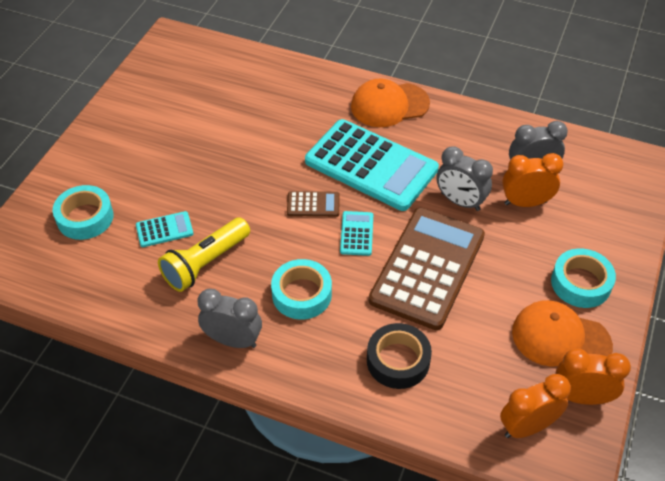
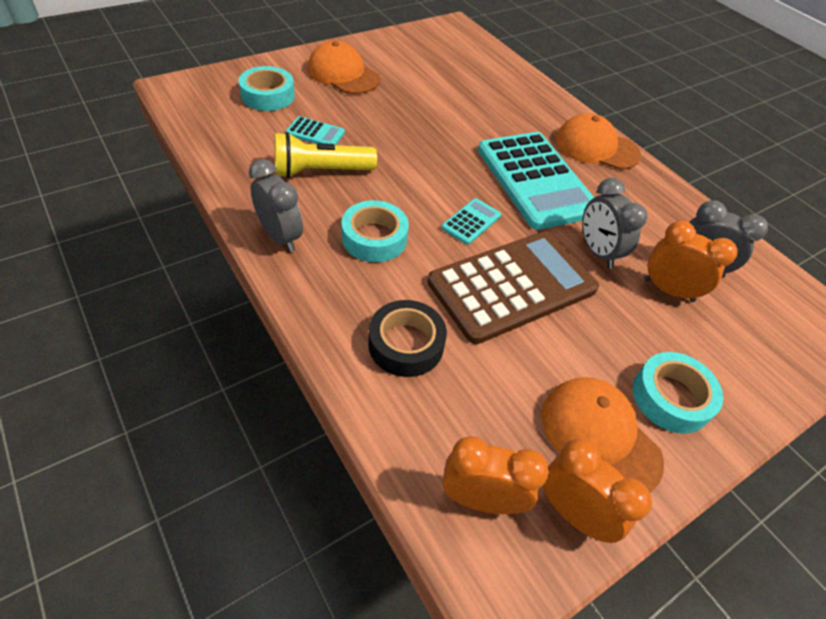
camera: 30 degrees right, 0 degrees up
(127, 154) = (343, 74): none -> orange cap
(313, 204) = (454, 180): brown calculator -> none

